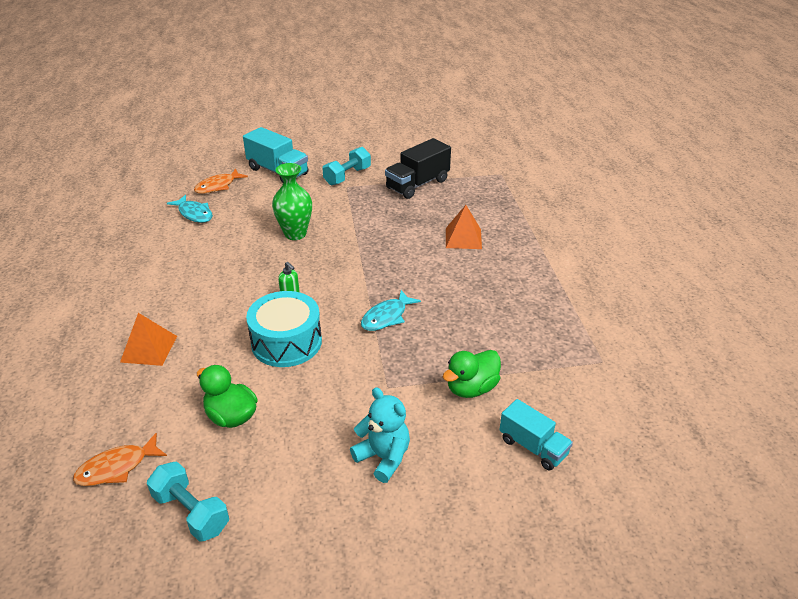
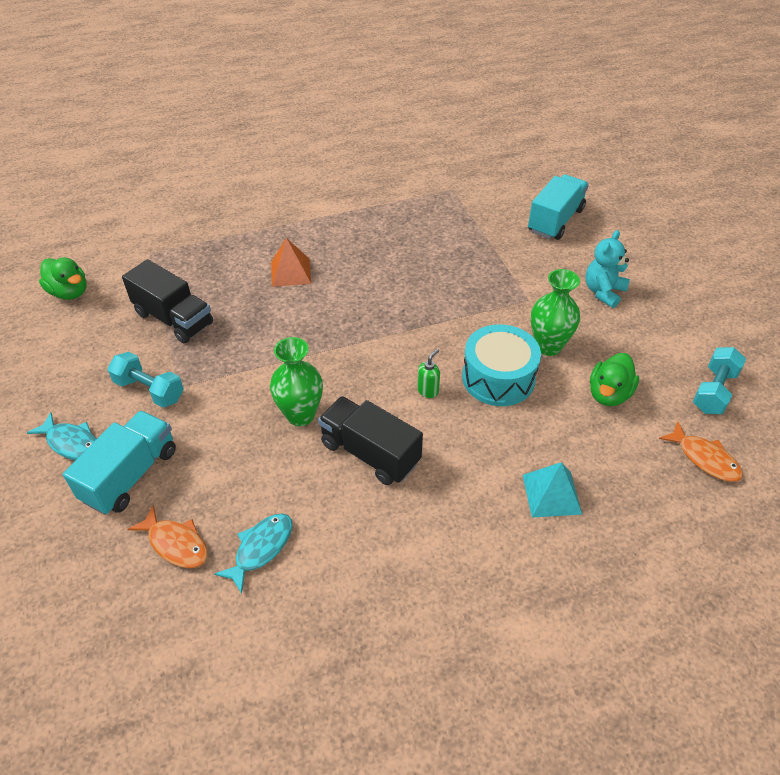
camera: 100 degrees left, 10 degrees up
(149, 349) = (551, 494): orange pyramid -> turquoise pyramid
(243, 262) = (370, 453): none -> black truck
(313, 386) = (548, 346): none -> green vase
(386, 317) = (437, 312): turquoise fish -> turquoise fish (71, 443)
(471, 388) = (510, 252): green duck -> green duck (69, 292)
(533, 447) = (555, 221): turquoise truck -> turquoise truck, size x1.51

